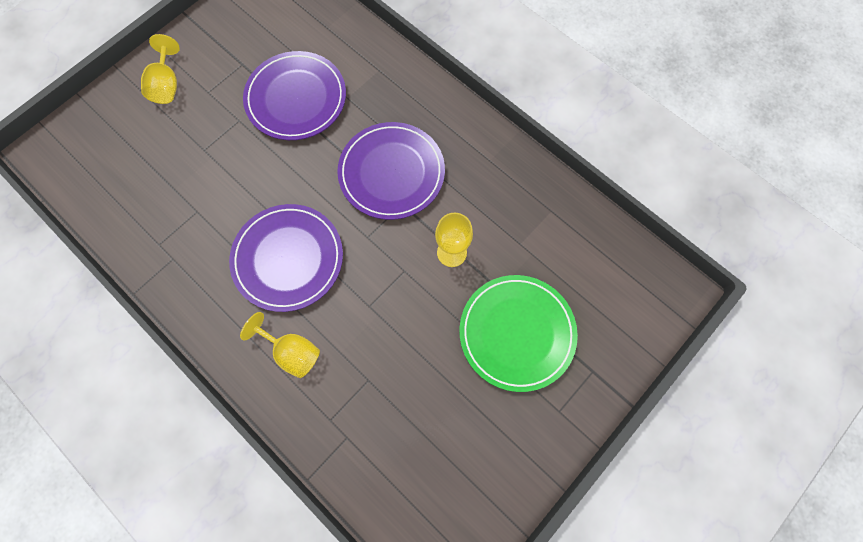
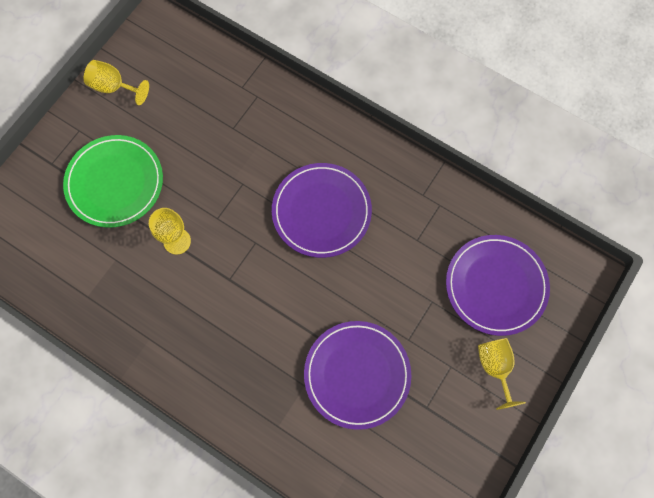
camera: 170 degrees right, 0 degrees up
(292, 352) = (298, 138): yellow goblet -> yellow goblet (114, 87)
(391, 173) = (244, 309): purple plate -> purple plate (496, 286)

